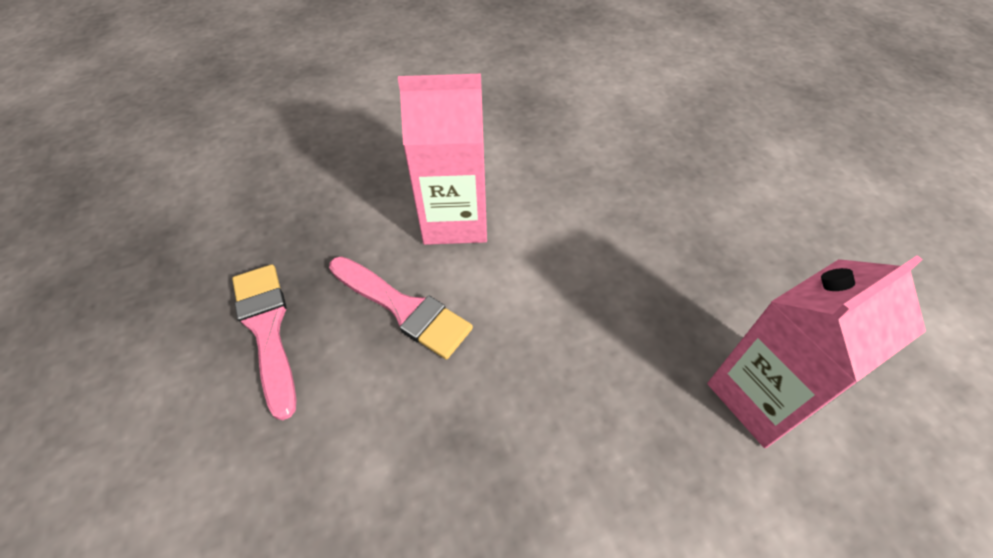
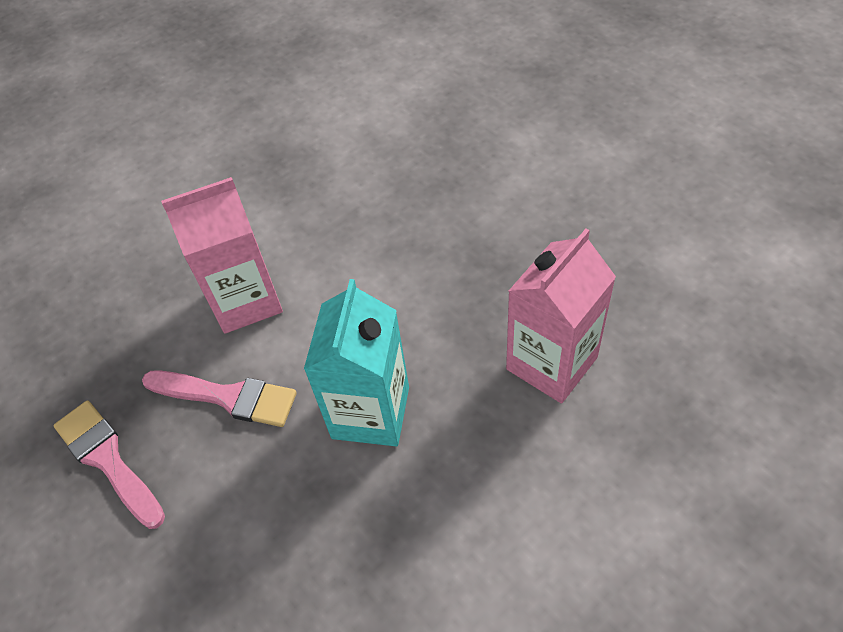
camera: 15 degrees left, 0 degrees up
(542, 377) = (370, 412): none -> turquoise carton

